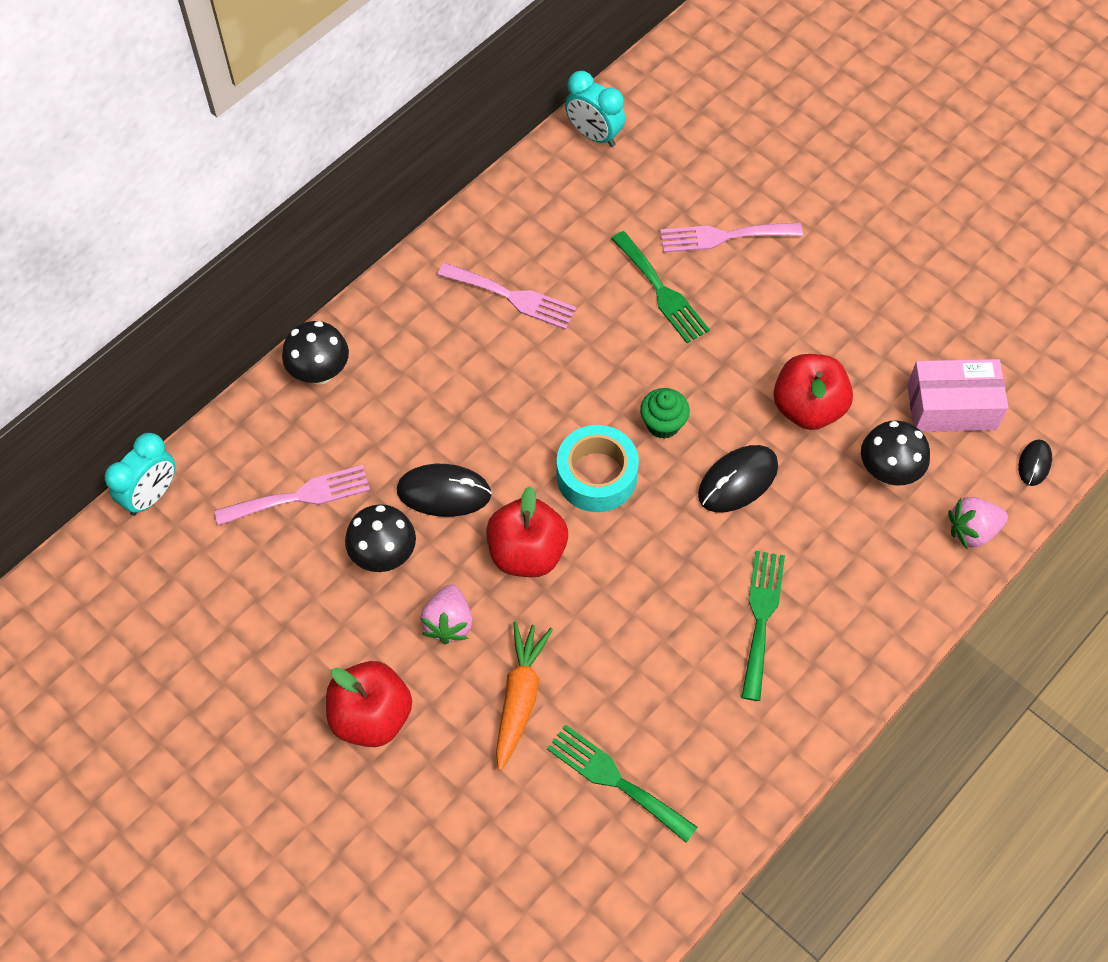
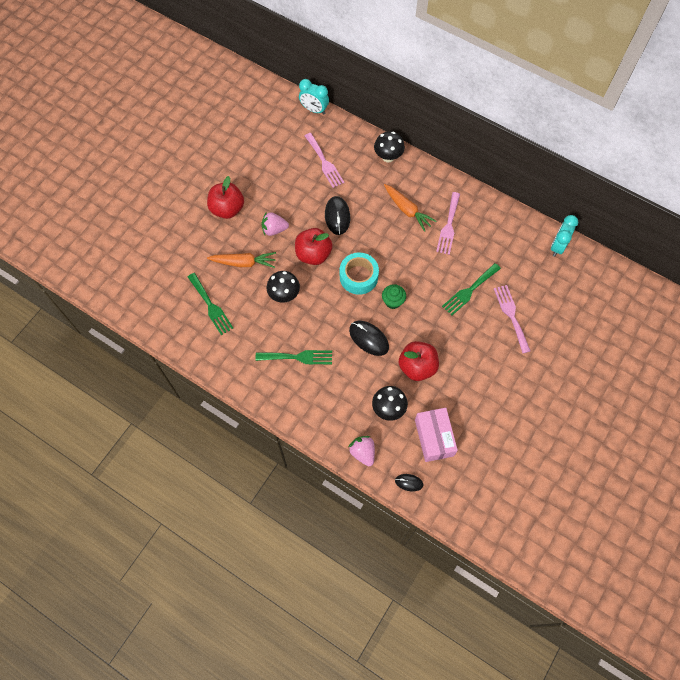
camera: 80 degrees right, 5 degrees up
(384, 555) = (302, 199): black mushroom -> black mushroom (284, 295)
(459, 361) = (407, 210): none -> orange carrot
(615, 780) = (211, 306): green fork -> green fork turned 120 degrees clockwise

